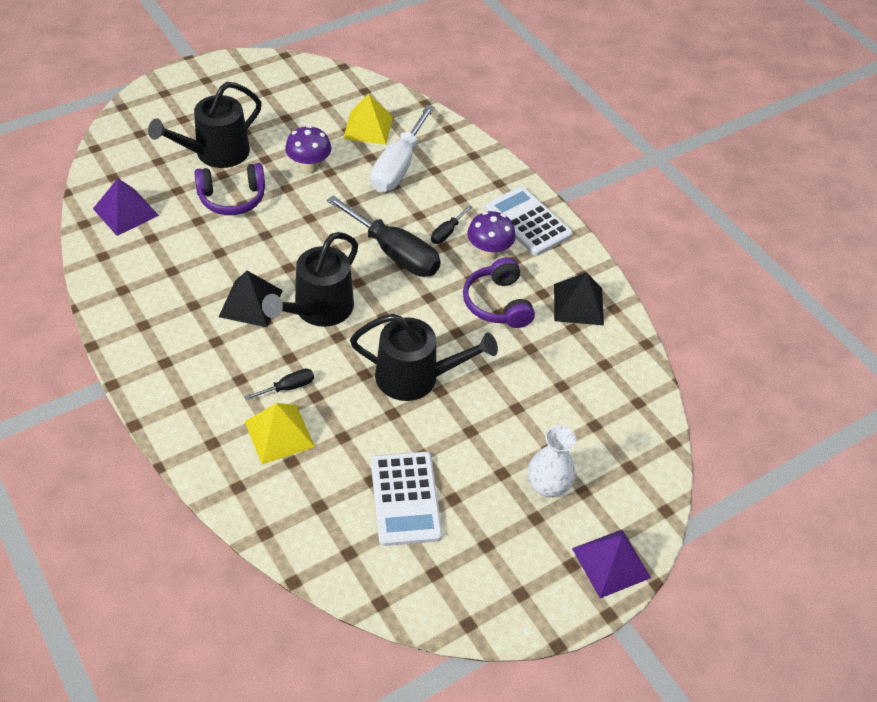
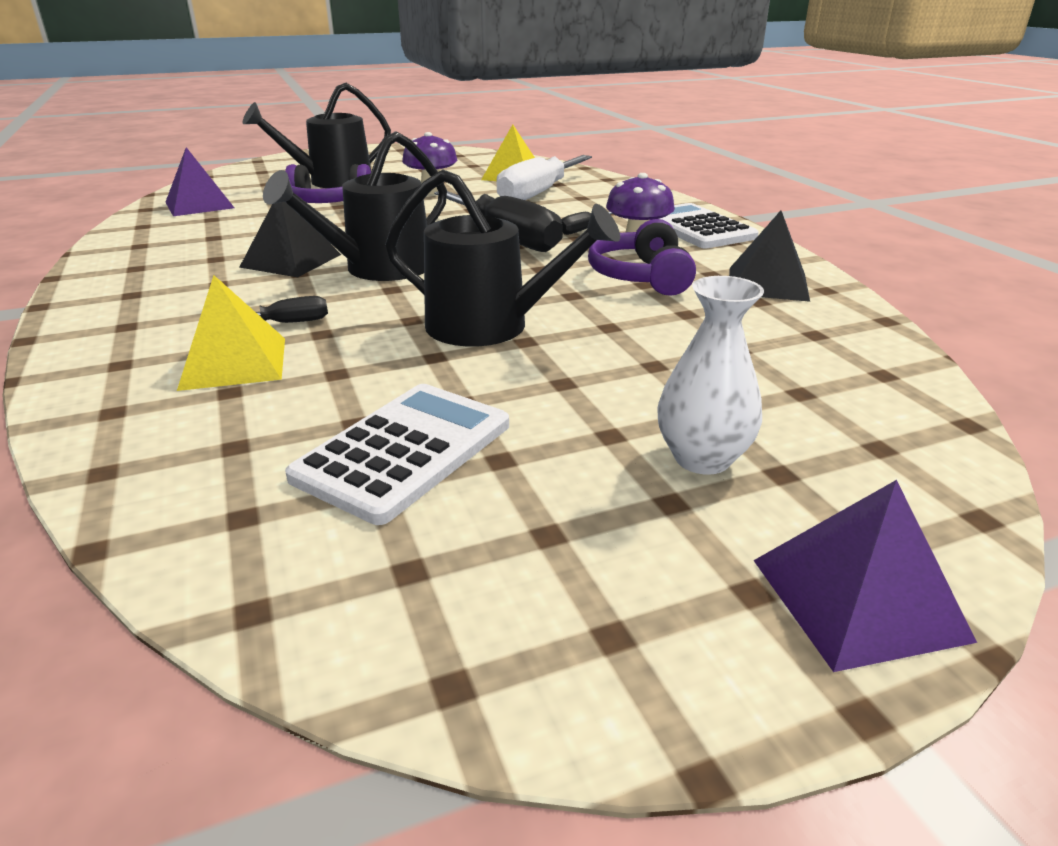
camera: 15 degrees right, 20 degrees down
(405, 499) = (404, 451): white calculator -> white calculator turned 150 degrees counterclockwise

